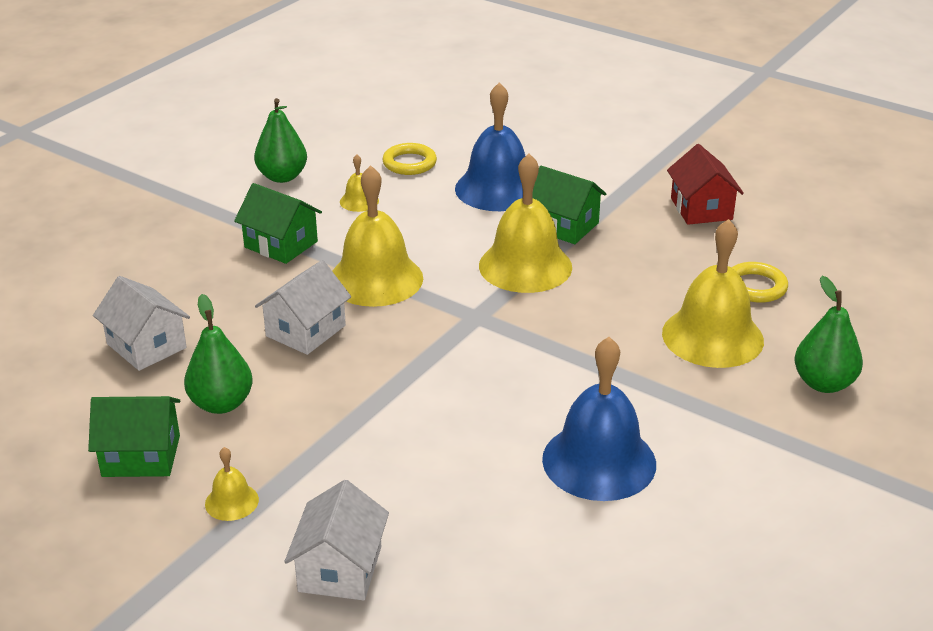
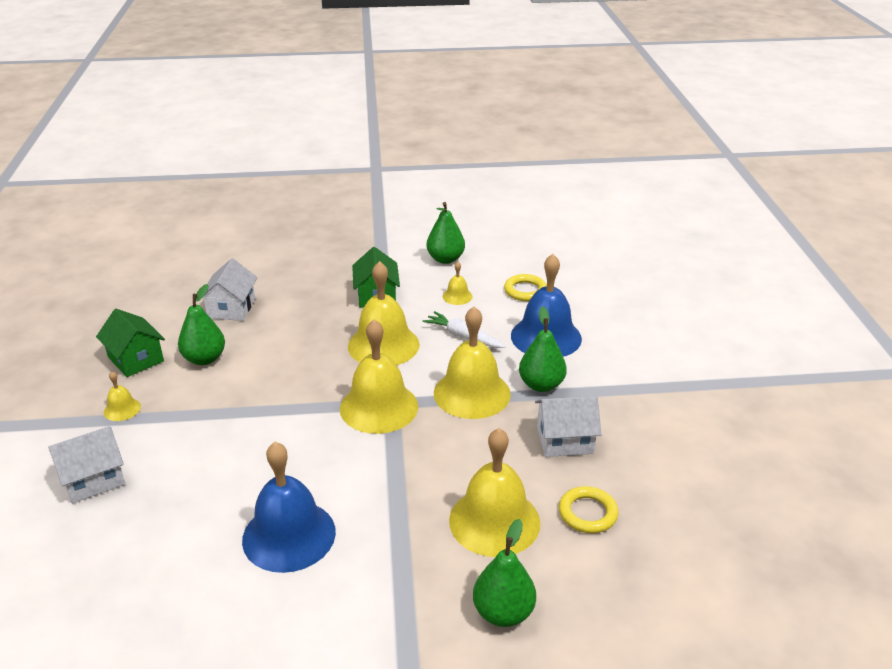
camera: 50 degrees right, 0 degrees up
(306, 331) = (302, 349): white house -> white house (565, 440)
(431, 229) = (463, 336): none -> white carrot
(473, 326) = (379, 407): none -> yellow bell
(563, 226) = (541, 385): green house -> green pear
(701, 209) = (655, 435): red house -> none

